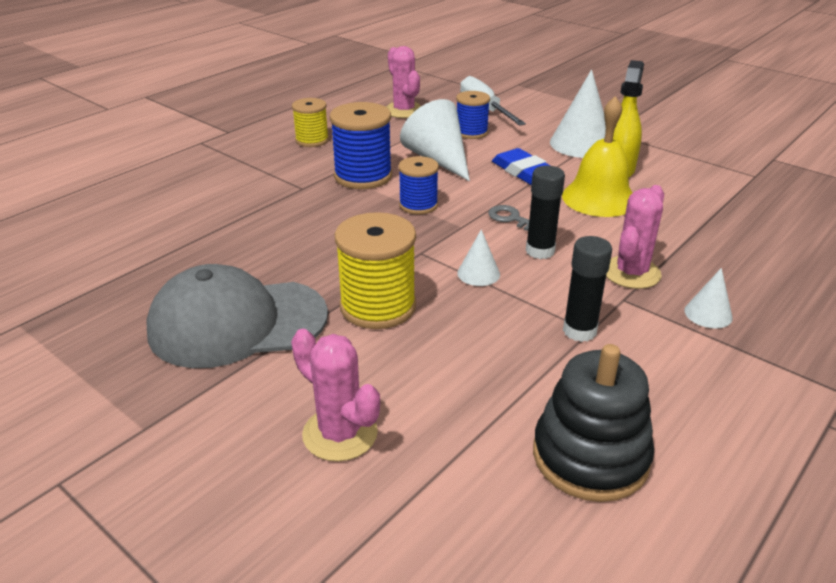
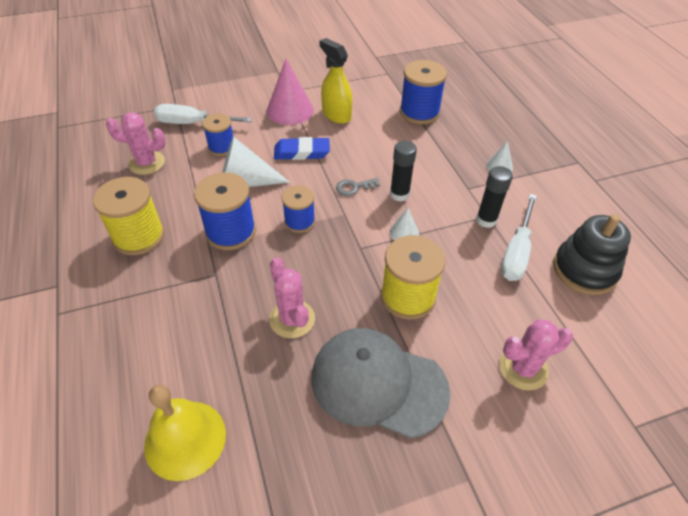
camera: 60 degrees left, 15 degrees up
(237, 323) = (378, 383): grey cap -> grey cap turned 90 degrees clockwise
(312, 140) = (139, 236): yellow spool -> yellow spool, size x1.60
(550, 375) = (516, 252): none -> white screwdriver
(581, 144) = (290, 110): white cone -> pink cone
(599, 198) = (361, 140): yellow bell -> yellow bell (185, 439)
(631, 273) = (446, 171): pink cactus -> pink cactus (292, 319)
(717, 219) = (419, 112): none -> blue spool

